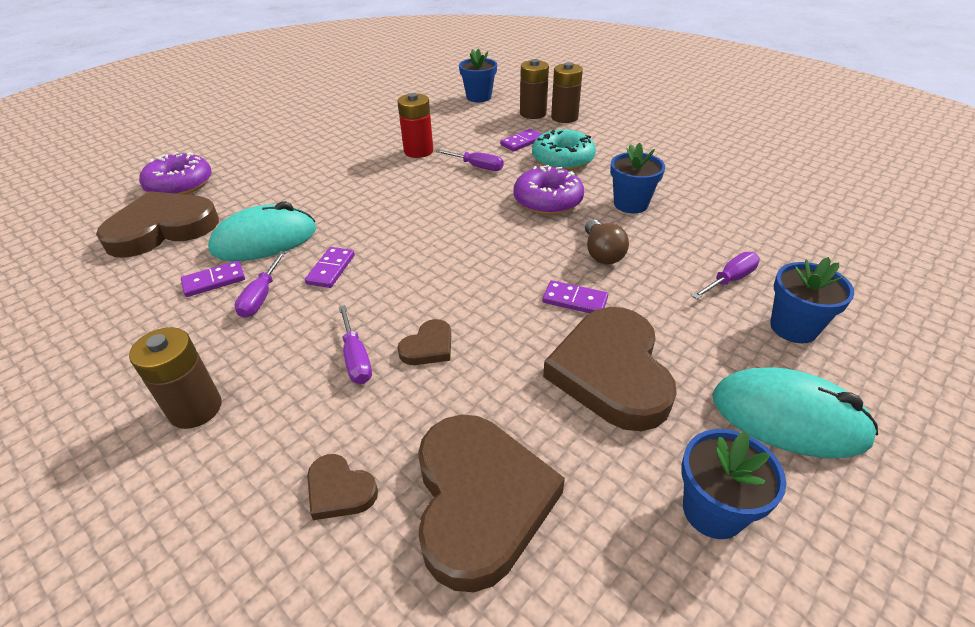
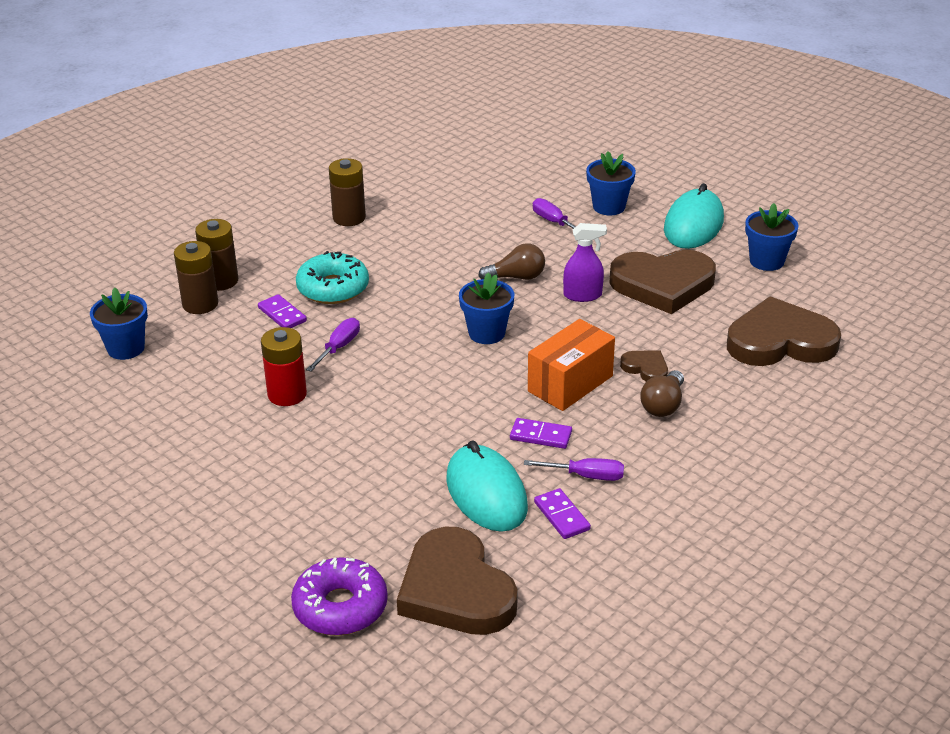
camera: 90 degrees left, 5 degrees down
(195, 408) = (731, 484): brown battery -> brown battery (349, 218)
(339, 490) = (786, 399): brown heart -> none
(356, 358) = (663, 405): purple screwdriver -> brown light bulb
(408, 288) = (570, 384): none -> orange box
(548, 200) = (422, 302): purple donut -> none
(574, 300) = (582, 295): purple domino -> purple spray bottle
(630, 204) = (434, 255): blue flower pot -> blue flower pot (486, 333)

